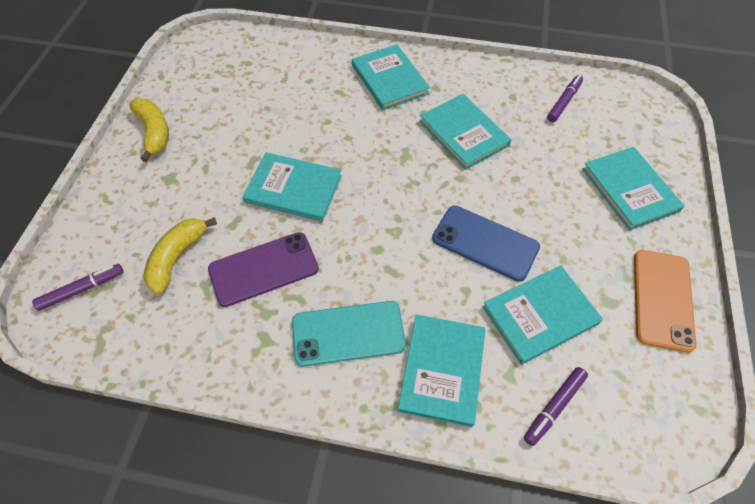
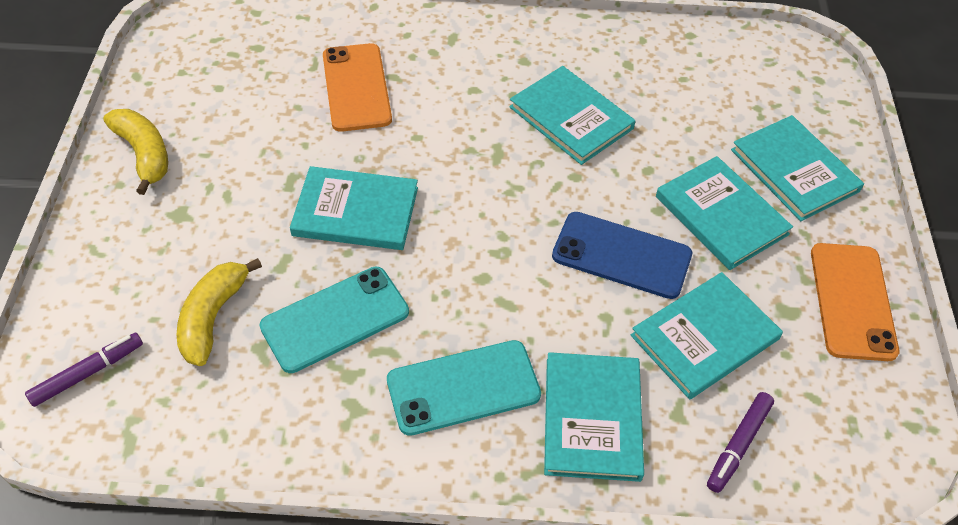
camera: 10 degrees left, 5 degrees down
(263, 269) = (335, 319): purple phone -> turquoise phone
(311, 97) = (356, 87): none -> orange phone
(389, 79) = (459, 55): turquoise book -> turquoise book (721, 215)
(564, 102) = (695, 65): purple marker -> none

